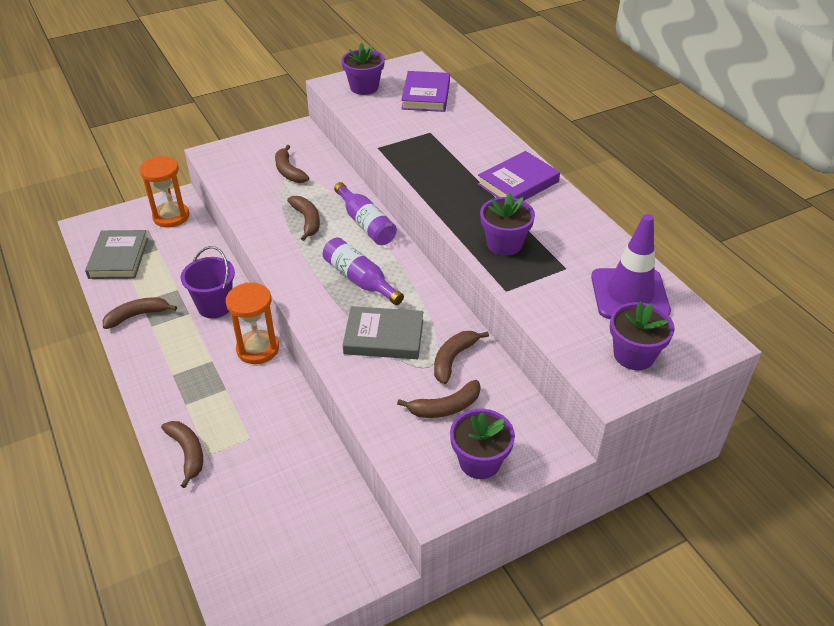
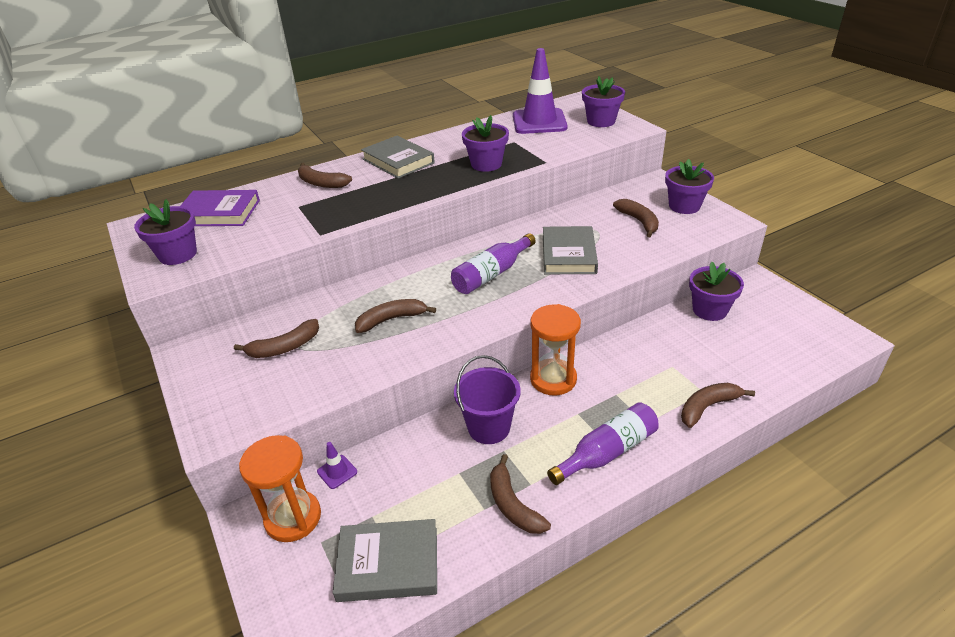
camera: 90 degrees left, 5 degrees down
(201, 231) = (337, 472): none -> purple traffic cone
(330, 493) = (709, 310): none -> purple flower pot
(366, 224) = (401, 278): purple bottle -> purple bottle (607, 452)
(453, 359) = (585, 220): brown banana -> brown banana (321, 183)
(518, 183) = (398, 161): purple book -> grey book

